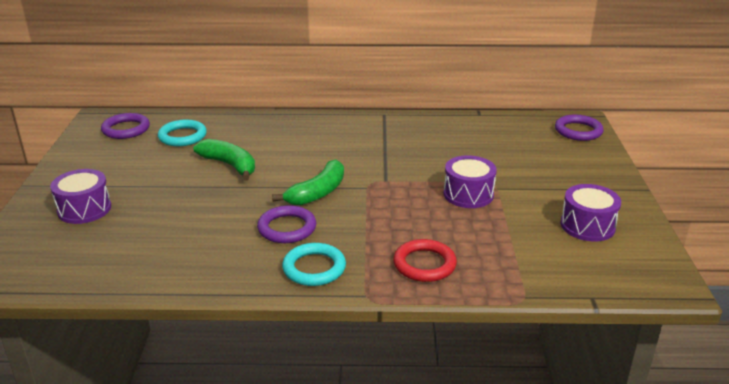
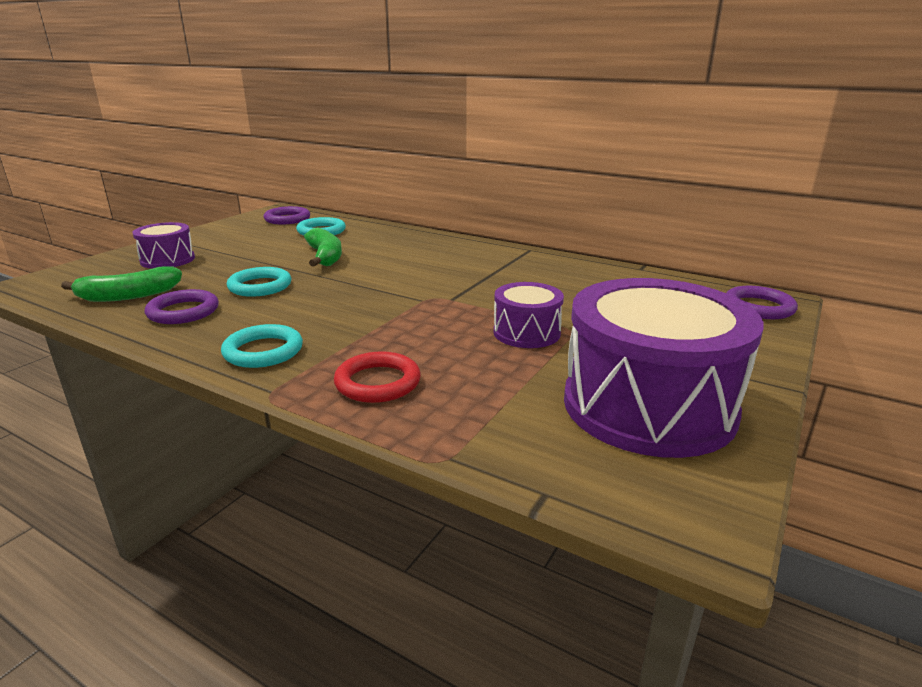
camera: 30 degrees right, 5 degrees down
(220, 212) = (260, 286): none -> turquoise ring
(287, 228) = (294, 312): purple ring -> purple ring (183, 311)
(318, 192) = (368, 293): green banana -> green banana (128, 296)
(587, 226) = (648, 406): purple drum -> purple drum, size x2.01

